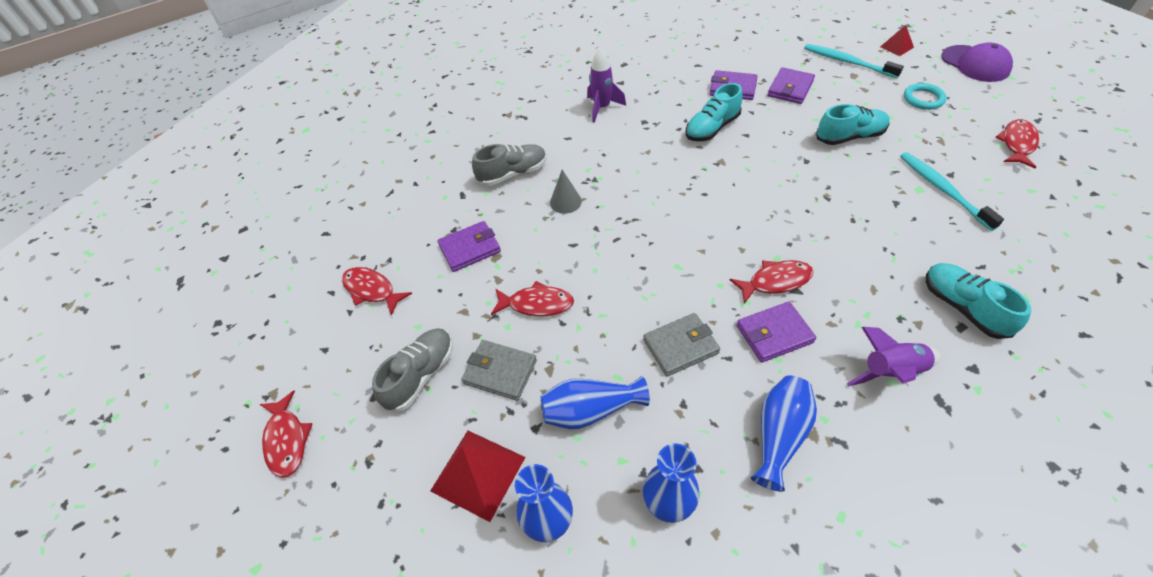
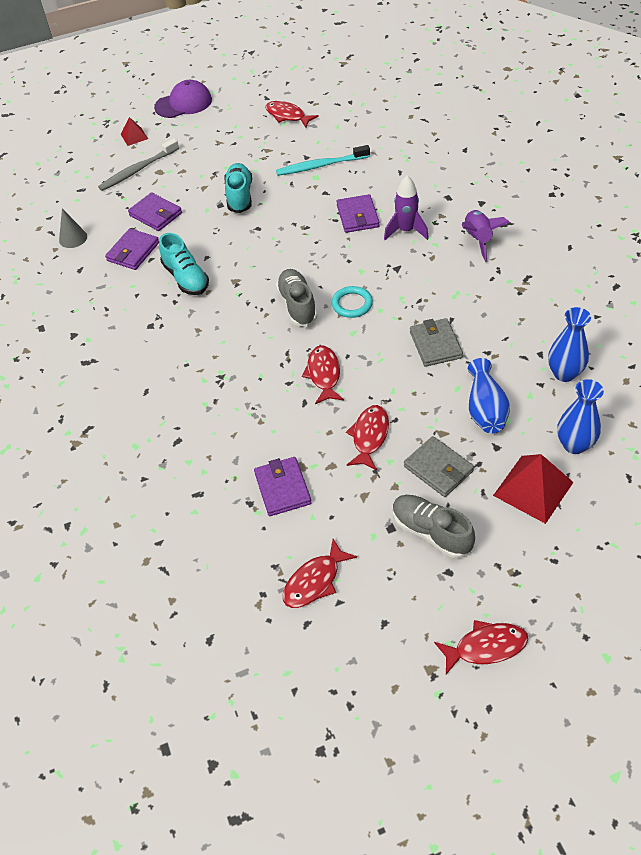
camera: 80 degrees left, 0 degrees up
(500, 372) = (438, 469): grey wallet -> grey wallet turned 75 degrees counterclockwise
(513, 174) = (183, 444): grey shoe -> grey shoe (297, 305)
(565, 202) = (244, 402): grey cone -> grey cone (73, 238)
(602, 108) = (110, 356): purple rocket -> purple rocket (406, 231)
(774, 334) = (435, 289): purple wallet -> purple wallet (357, 216)
(775, 281) = (385, 277): red fish -> red fish (323, 374)
(779, 435) = (519, 306): blue vase -> none
(847, 62) = (138, 170): turquoise toothbrush -> grey toothbrush
(923, 99) = (213, 143): turquoise ring -> turquoise ring (352, 304)
(963, 307) = (432, 191): turquoise shoe -> none

